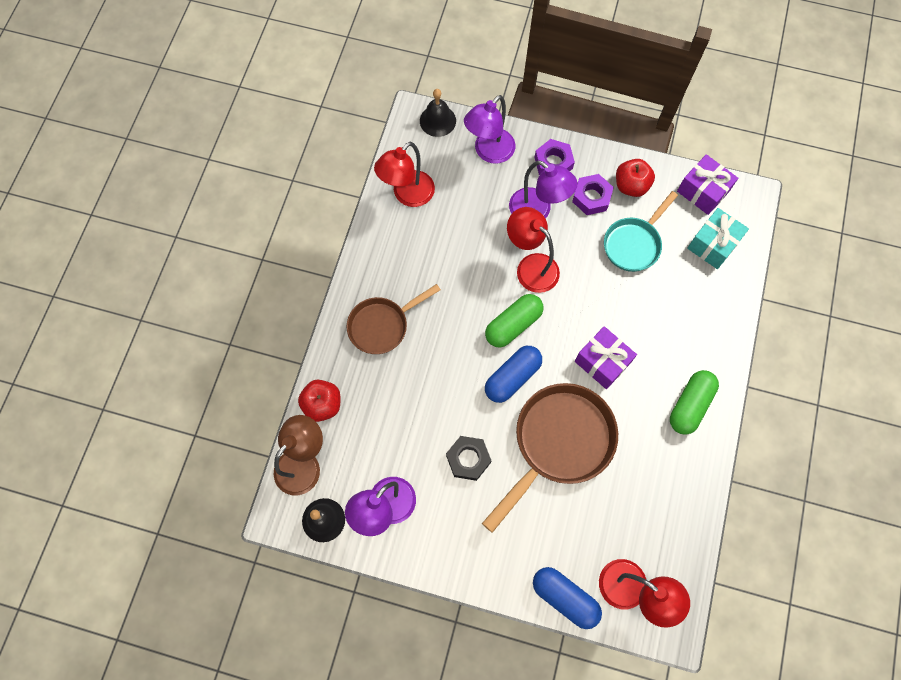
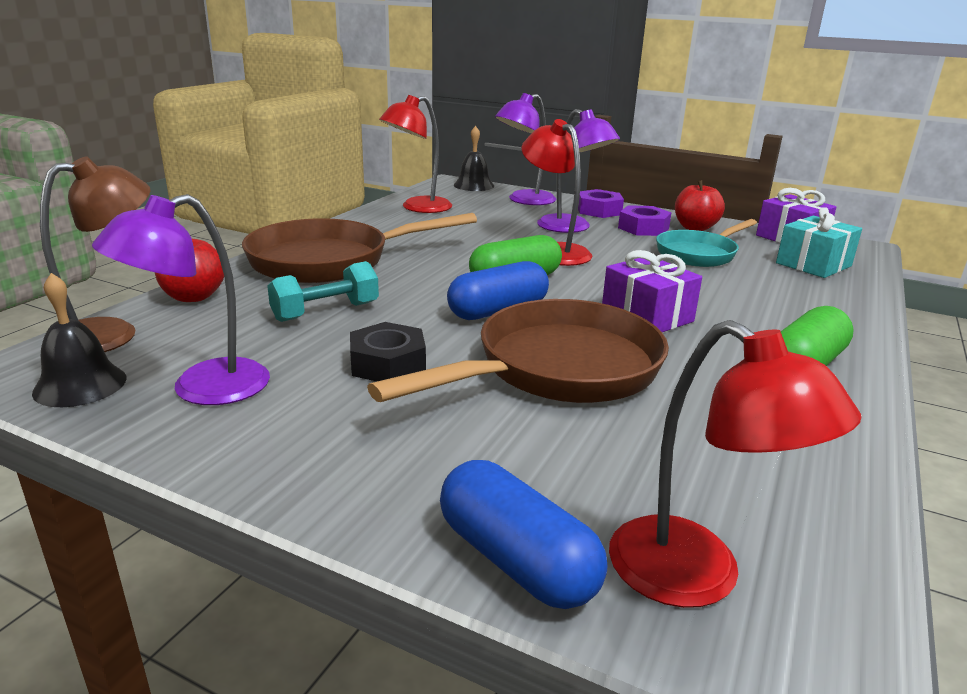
camera: 10 degrees right, 45 degrees down
(382, 325) = (330, 261): brown pan -> brown pan, size x1.61
(411, 405) = (326, 312): none -> turquoise dumbbell

